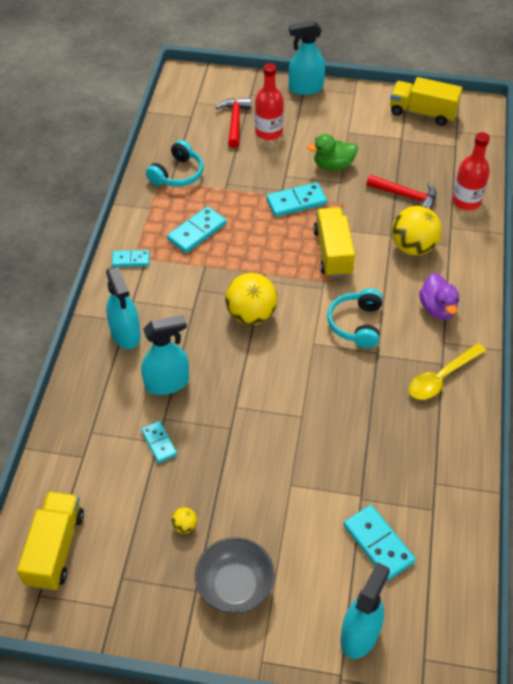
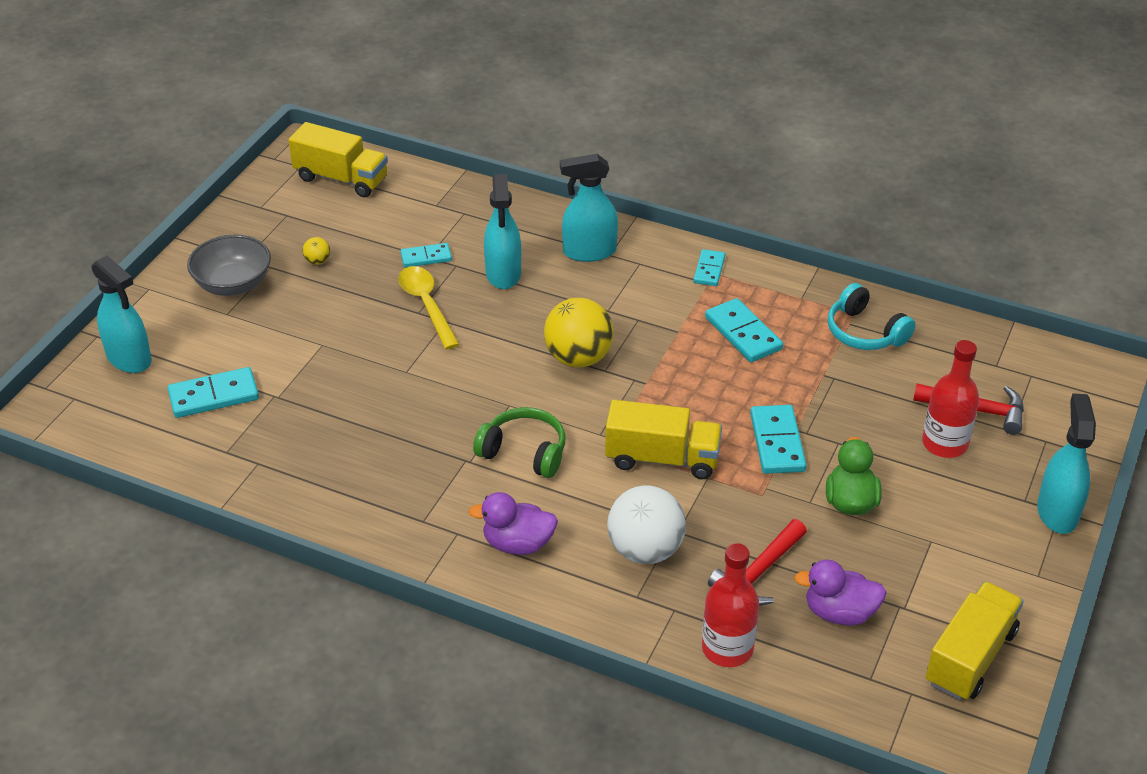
camera: 105 degrees right, 10 degrees down
(356, 324) = (524, 452): turquoise headphones -> green headphones
(413, 247) = (645, 550): yellow ball -> white ball
(418, 161) = (839, 613): none -> purple duck
(441, 377) = (401, 513): yellow spoon -> yellow spoon (427, 305)

